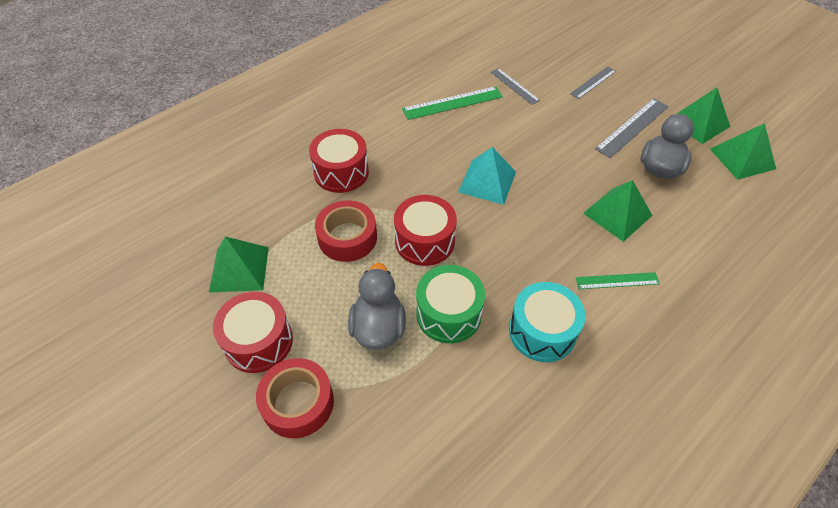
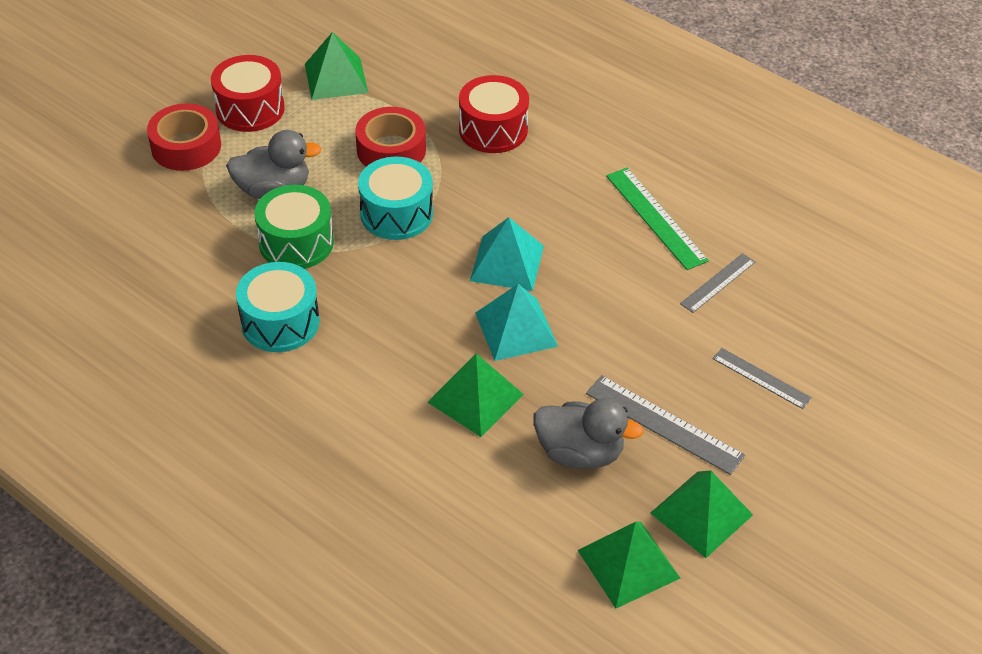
camera: 80 degrees right, 5 degrees down
(424, 241) = (396, 213): red drum -> turquoise drum
(552, 185) = (516, 329): none -> turquoise pyramid
(617, 280) = (361, 393): green ruler -> none

